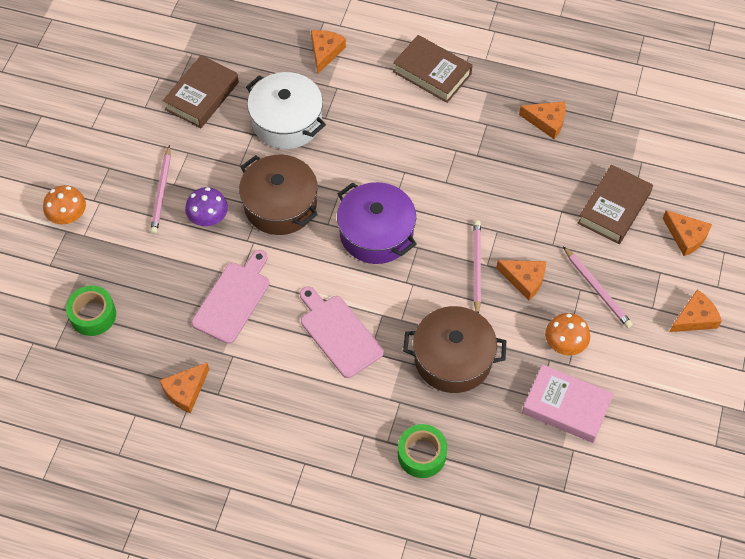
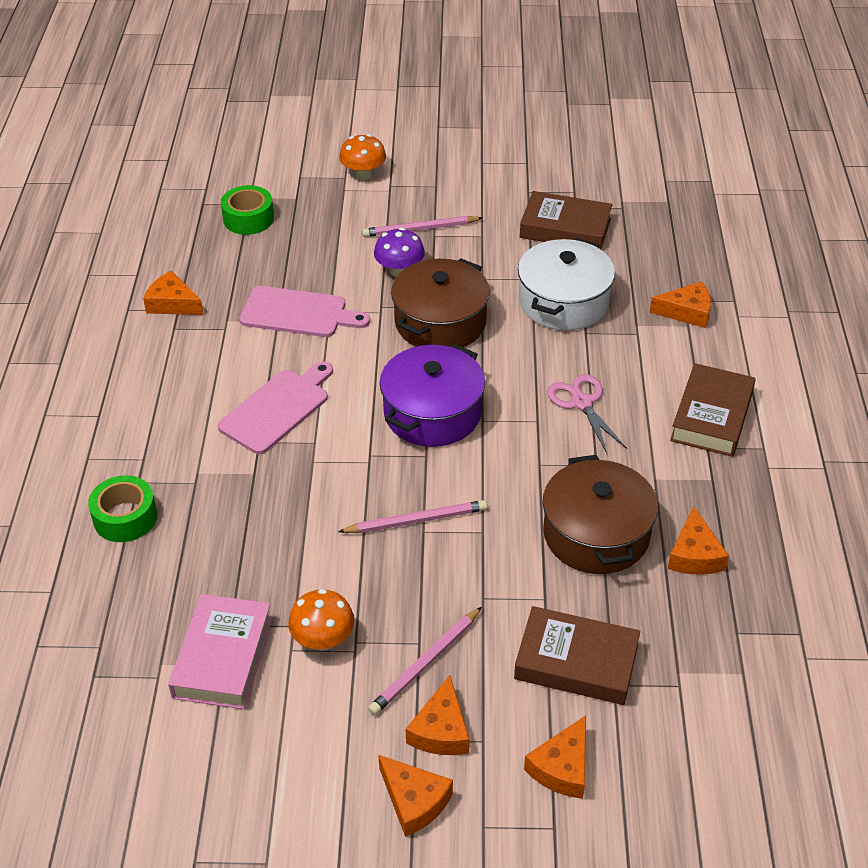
camera: 75 degrees right, 15 degrees down
(395, 141) = (582, 402): none -> pink scissors
(453, 358) = (269, 522): brown pot -> brown pot (596, 534)
(524, 280) = (413, 575): orange cheese -> orange cheese (441, 730)

